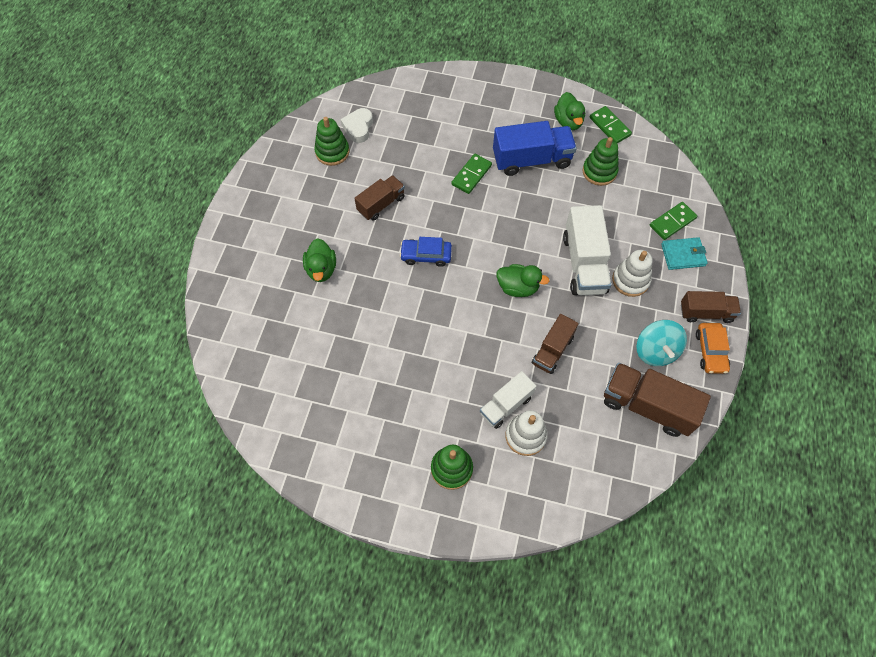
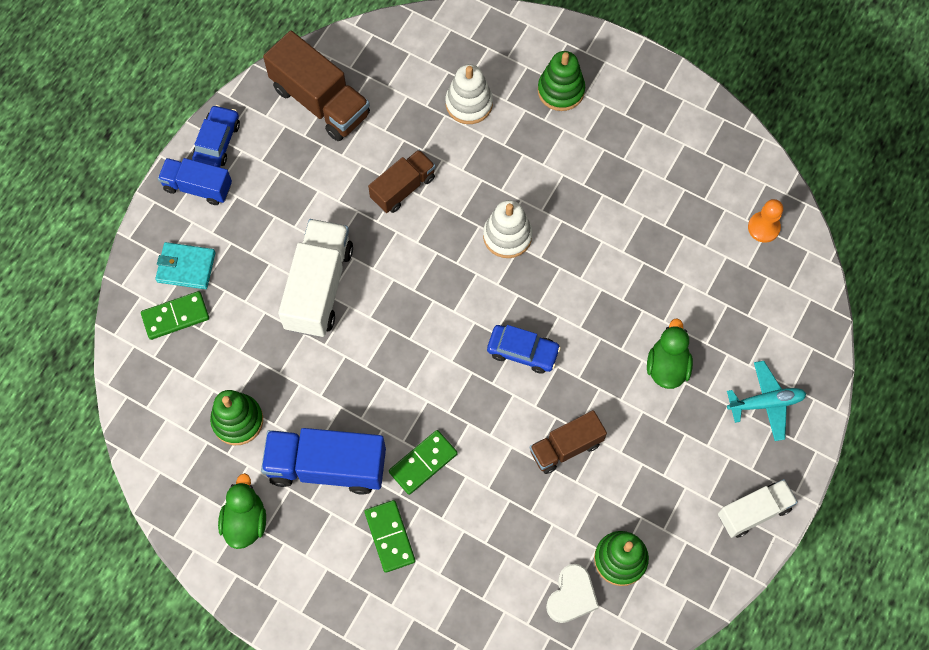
camera: 165 degrees left, 5 degrees up
(248, 261) = (765, 403): none -> turquoise plane
(261, 389) = (763, 227): none -> orange pawn
(506, 405) = (480, 140): white truck -> white truck (753, 512)
(518, 287) = (416, 276): green duck -> none
(609, 126) = (187, 495): green domino -> green domino (390, 536)
(630, 280) = (270, 250): white stacking toy -> white stacking toy (507, 236)
(655, 351) = (281, 158): turquoise spinning top -> none
(706, 313) = (198, 187): brown truck -> blue truck
(710, 351) = (217, 142): orange car -> blue car

